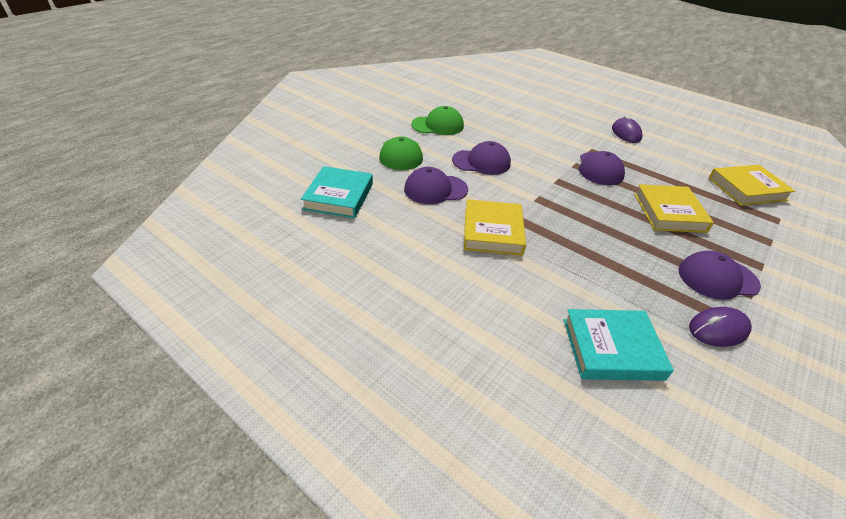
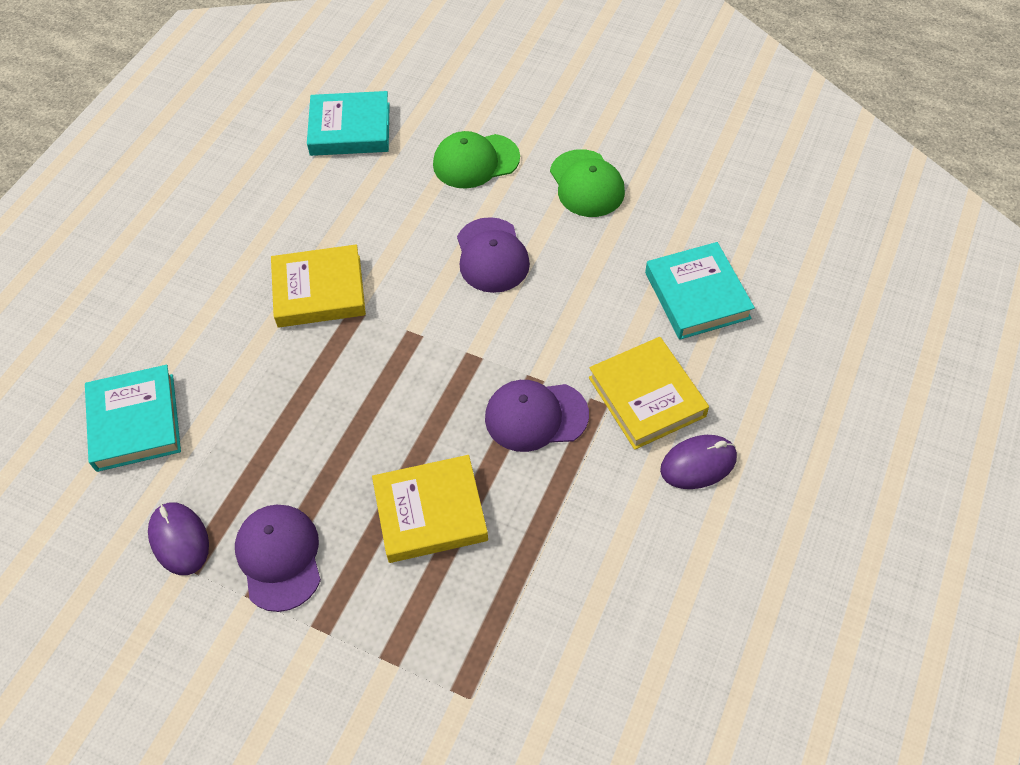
camera: 80 degrees right, 15 degrees up
(435, 189) = (397, 216): purple cap -> none
(525, 114) = (697, 295): none -> turquoise book
(747, 189) = (556, 661): yellow book -> yellow book (646, 397)

